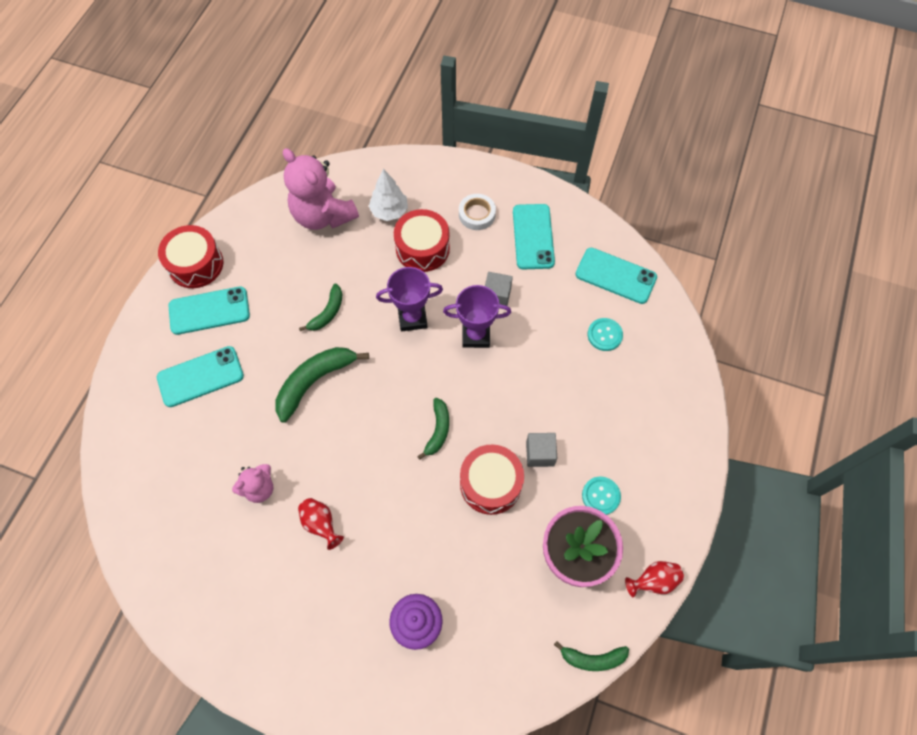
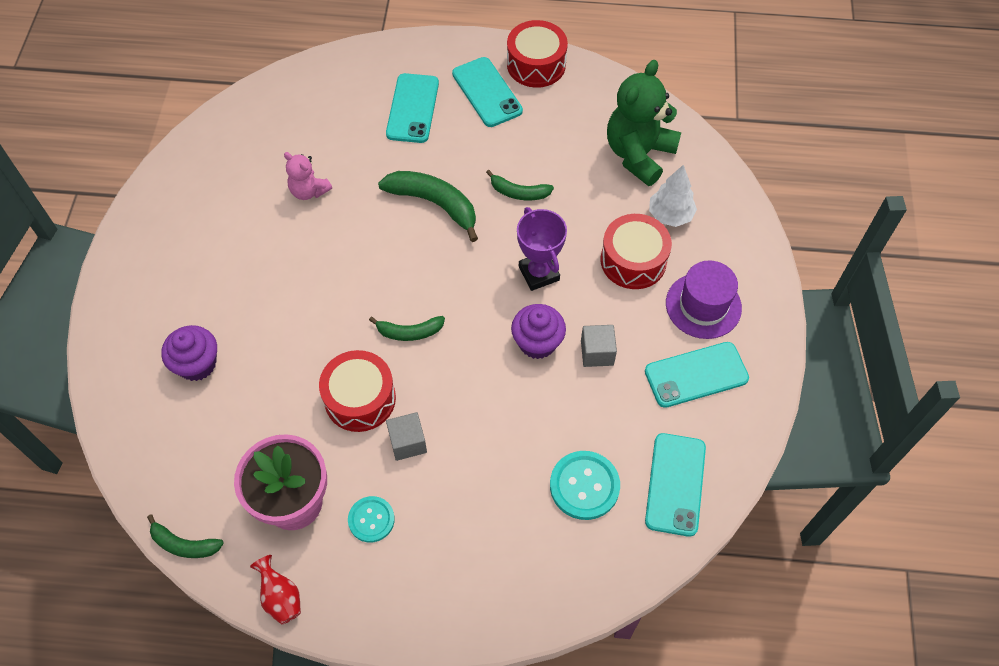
camera: 75 degrees right, 5 degrees down
(200, 377) = (412, 108): turquoise phone -> turquoise phone turned 45 degrees clockwise
(321, 524) = (283, 253): red vase -> none
(323, 215) = (638, 154): pink teddy bear -> green teddy bear
(476, 335) = (537, 342): purple trophy -> purple cupcake
(477, 214) = (703, 305): white tape -> purple hat
(592, 658) = (184, 544): green banana -> green banana turned 60 degrees counterclockwise
(604, 335) = (584, 486): turquoise button -> turquoise button, size x1.54

